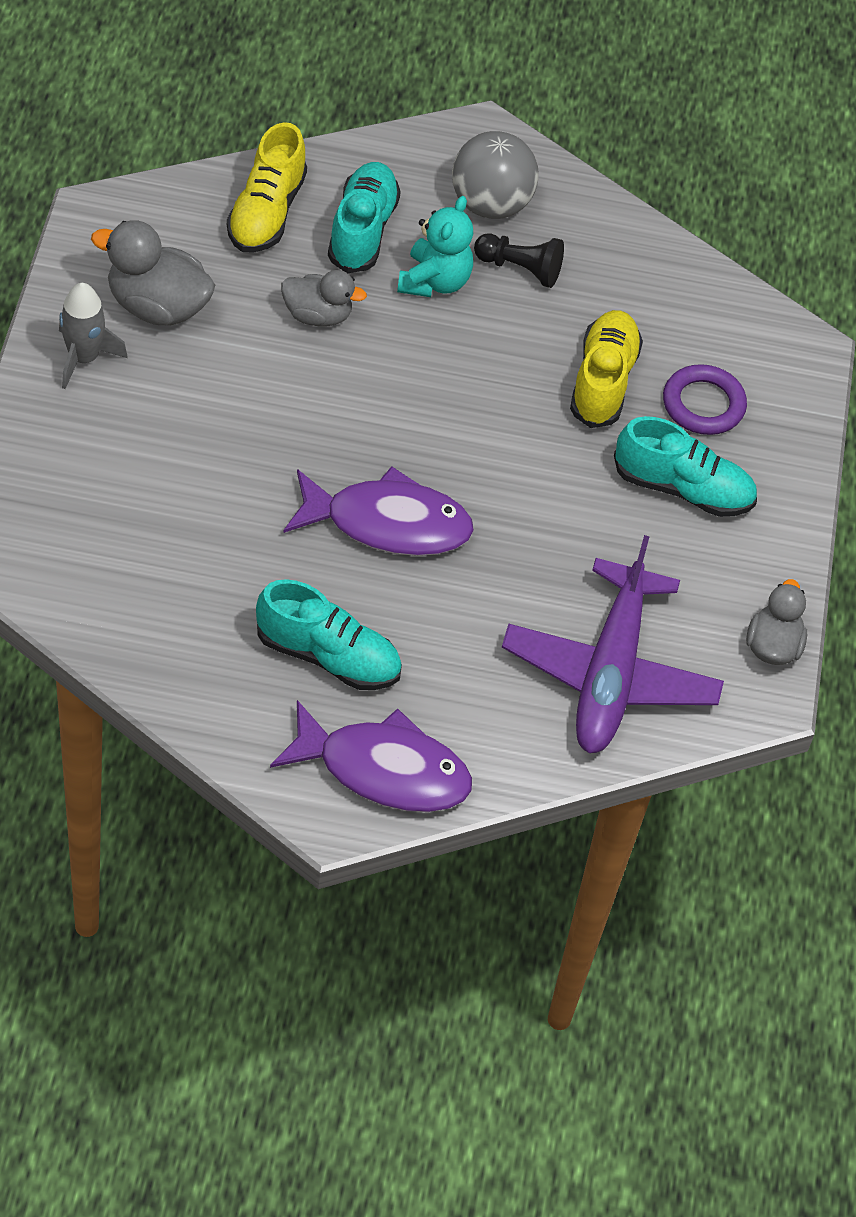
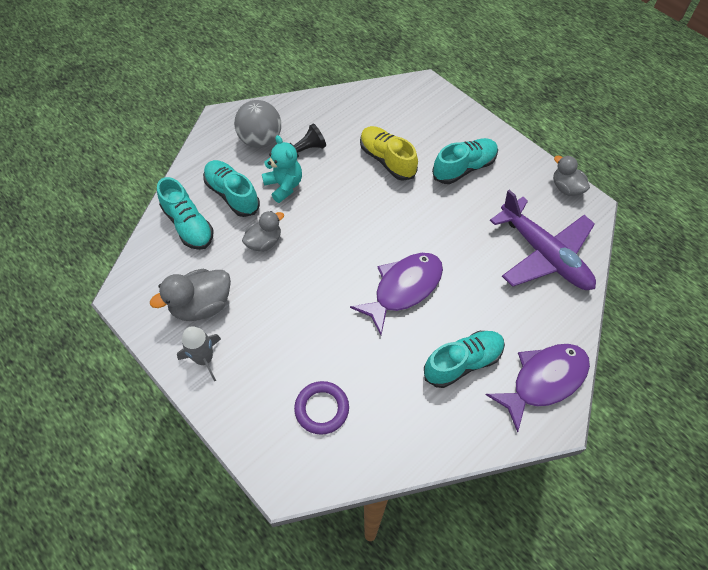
camera: 45 degrees left, 5 degrees up
(266, 212) = (188, 225): yellow shoe -> turquoise shoe
(703, 404) = (426, 134): purple ring -> purple ring (322, 409)

